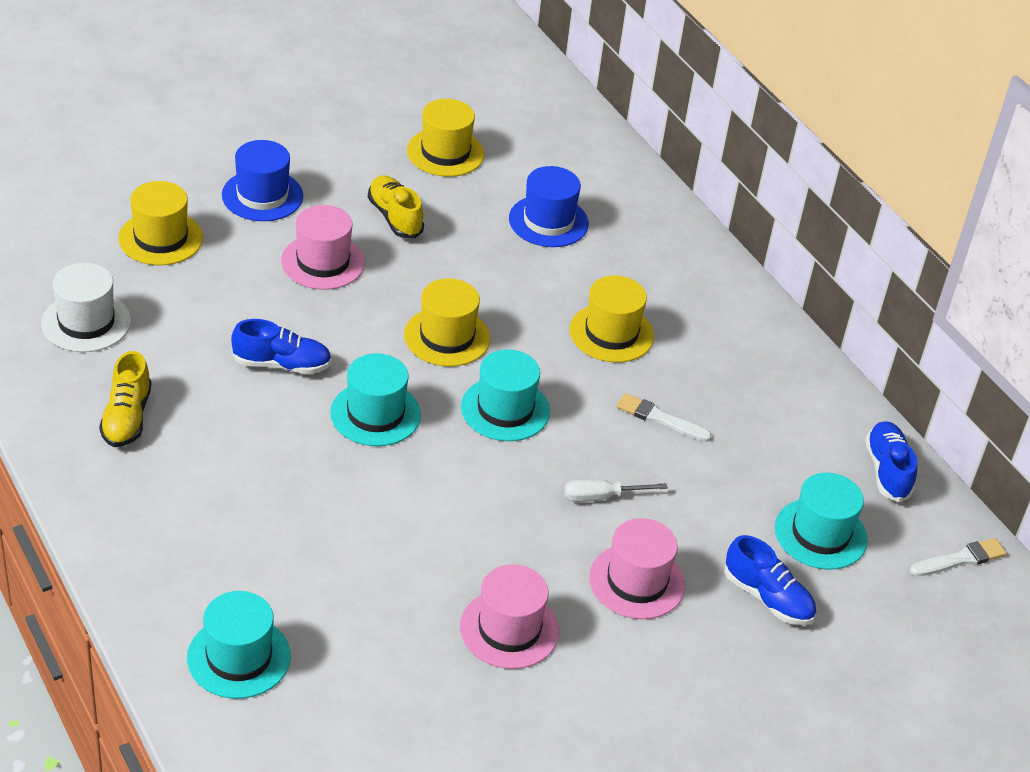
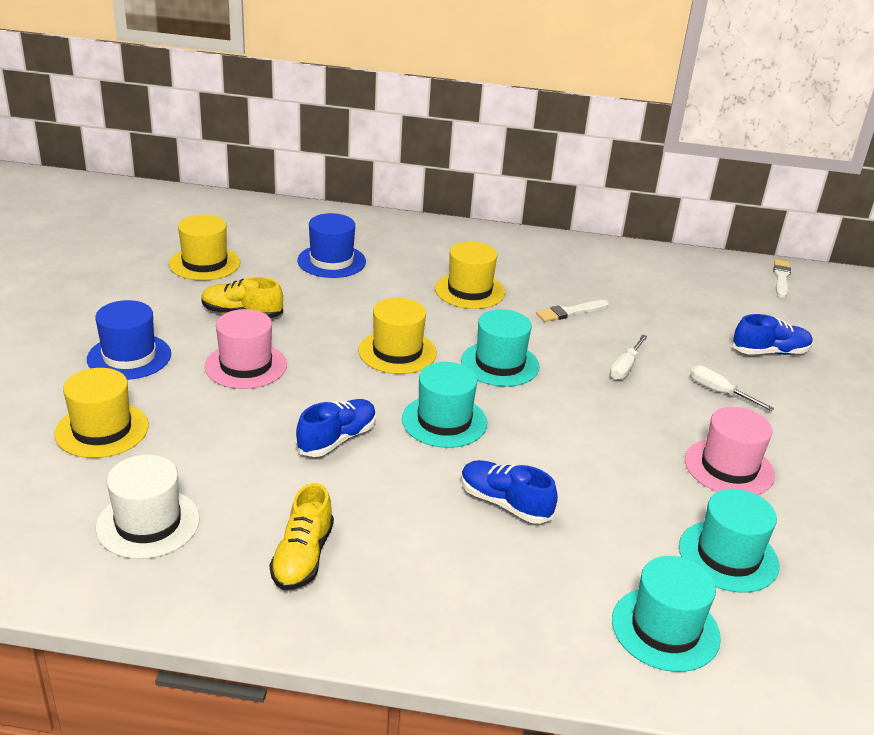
camera: 50 degrees left, 10 degrees down
(127, 417) = (302, 557): yellow shoe -> yellow shoe turned 60 degrees clockwise
(637, 581) = (719, 392): pink hat -> white screwdriver
(820, 534) = (726, 309): turquoise hat -> turquoise hat (728, 556)
(887, 471) = (688, 264): blue shoe -> blue shoe (505, 503)

